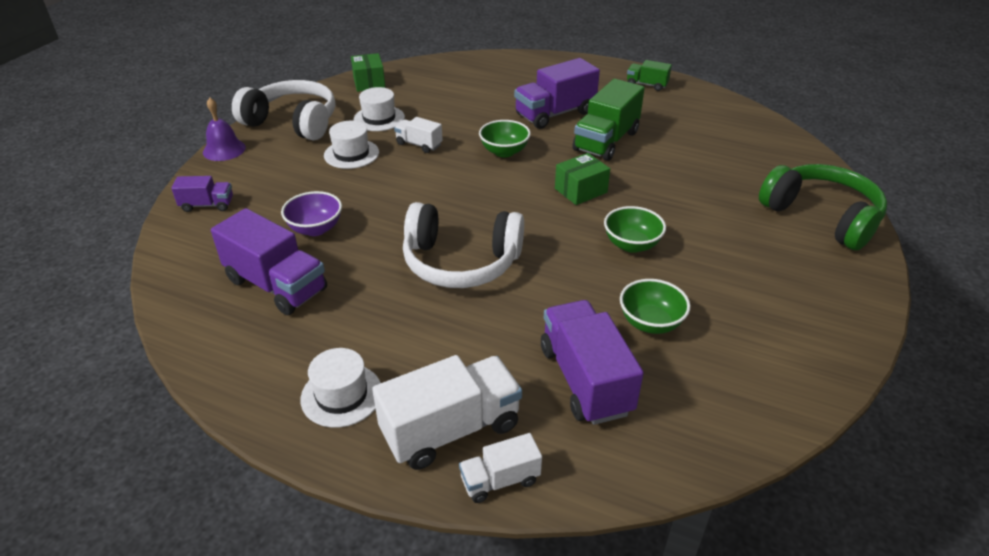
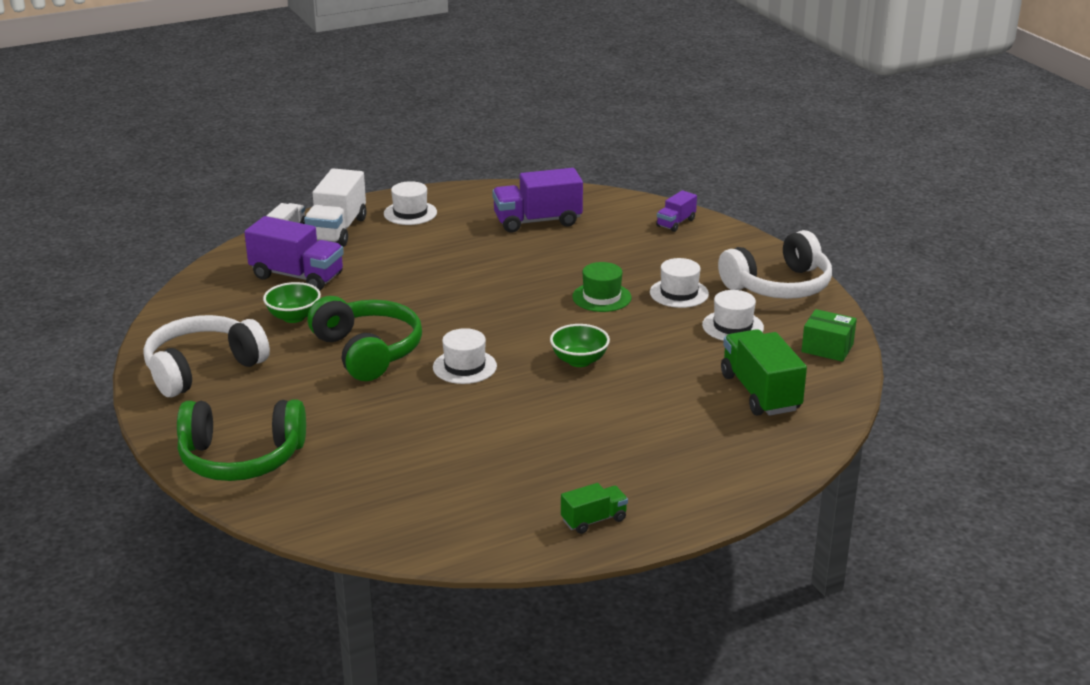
camera: 130 degrees right, 10 degrees down
(224, 149) = (762, 247): purple bell -> none
(315, 229) = (584, 249): purple bowl -> none
(399, 182) = (601, 297): none -> green hat
(419, 144) = (652, 327): white truck -> none
(461, 262) = (461, 282): white headphones -> white headphones (203, 369)
(555, 114) = (611, 421): purple truck -> none
(581, 190) = (464, 367): green box -> white hat
(606, 141) = (517, 421): green truck -> green truck (760, 392)
(631, 245) = (367, 351): green bowl -> green headphones

